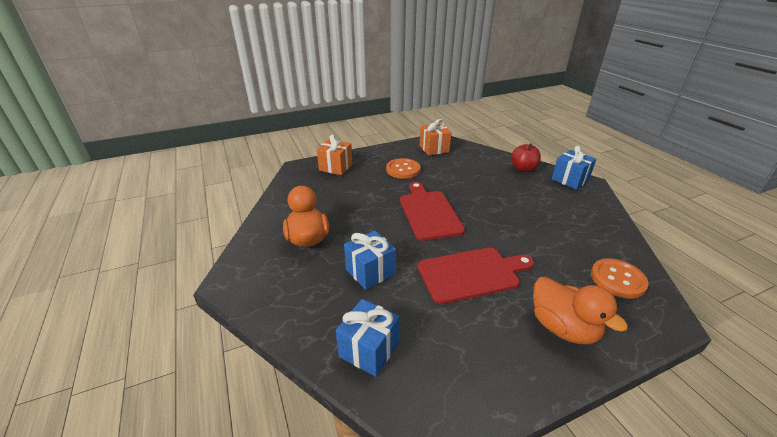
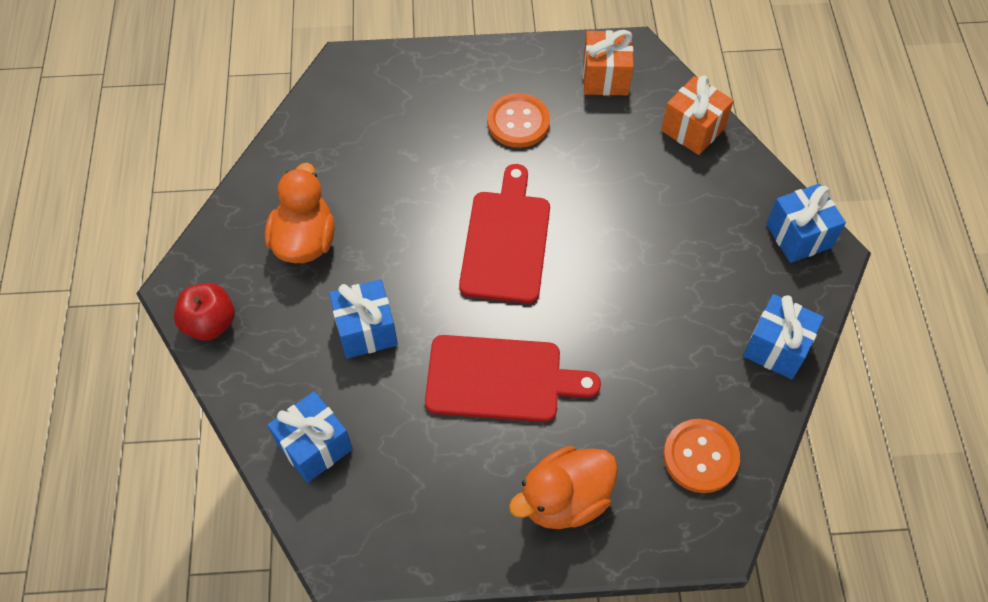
camera: 20 degrees right, 25 degrees up
(336, 167) = (407, 83): orange gift -> orange gift (692, 129)
(523, 169) = (734, 182): red apple -> red apple (210, 323)
(563, 327) = (564, 499): orange duck -> orange duck turned 75 degrees clockwise
(604, 221) = (776, 347): none -> blue gift

